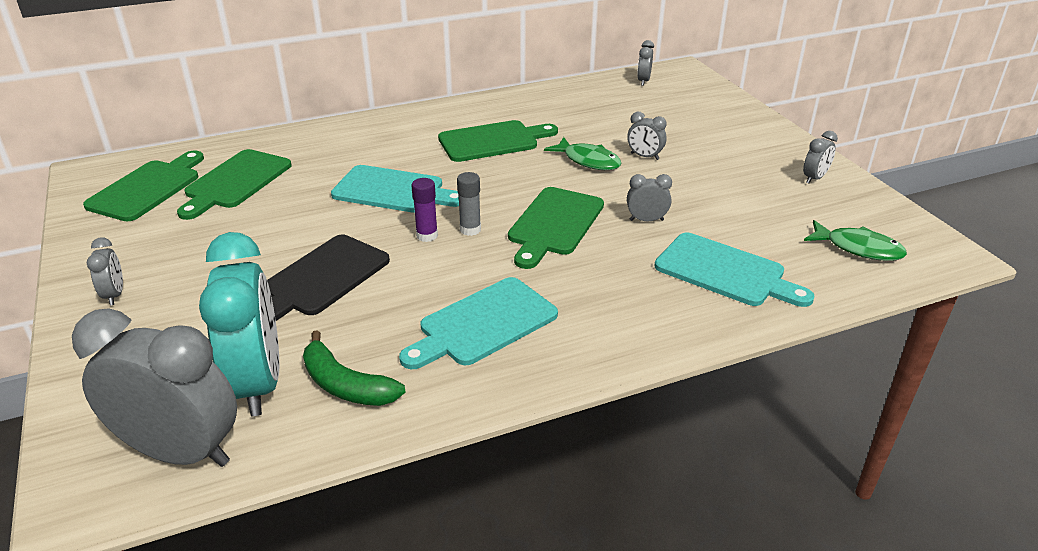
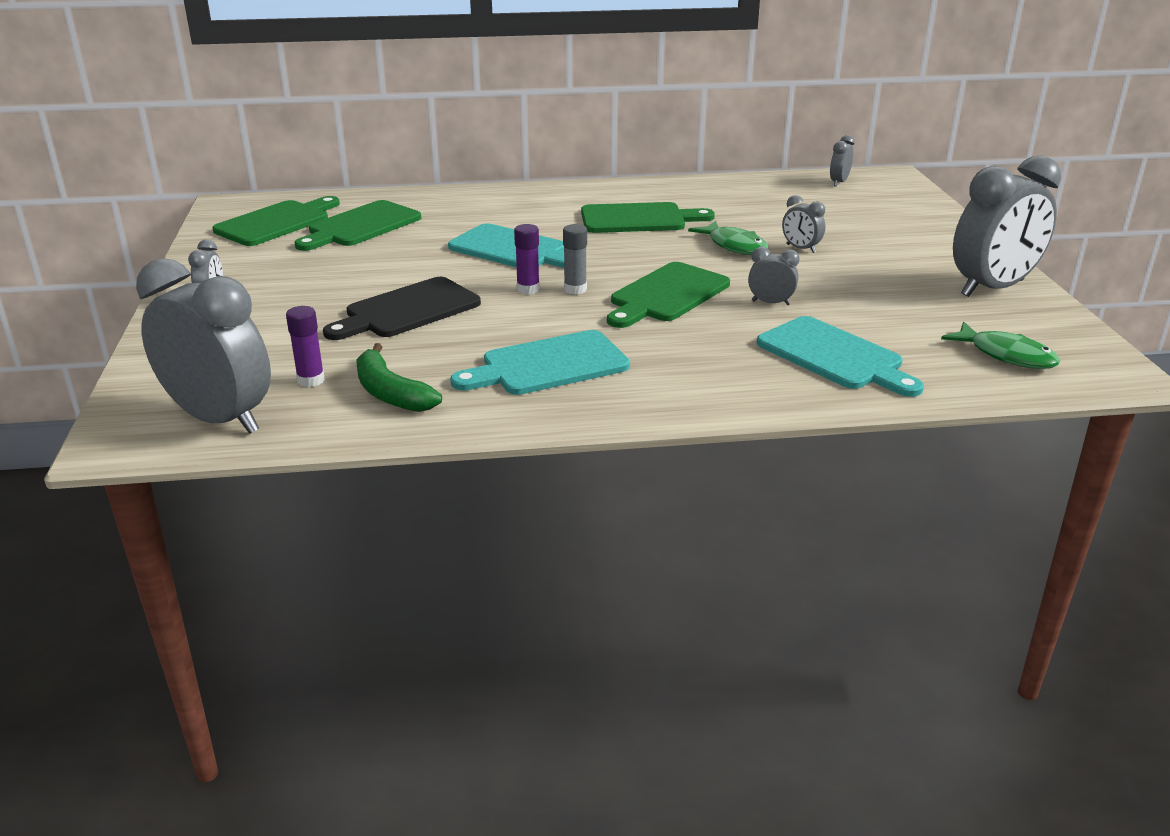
camera: 15 degrees right, 5 degrees down
(258, 383) = (311, 380): turquoise clock -> purple glue stick
(814, 178) = (992, 288): grey clock -> grey clock, size x2.29

